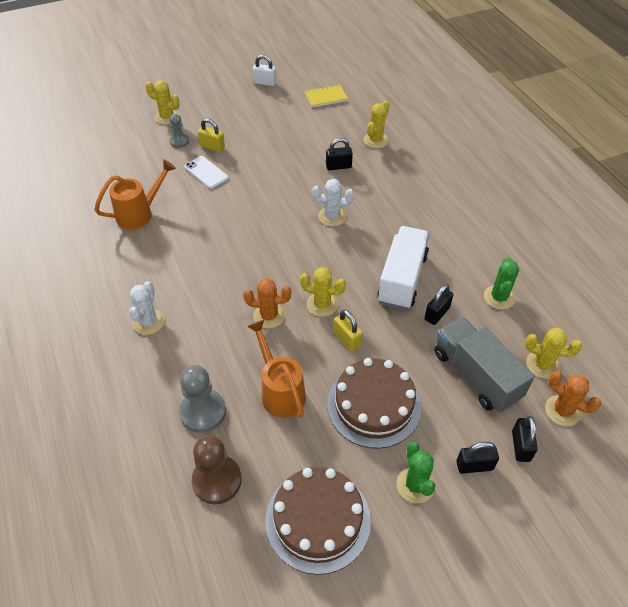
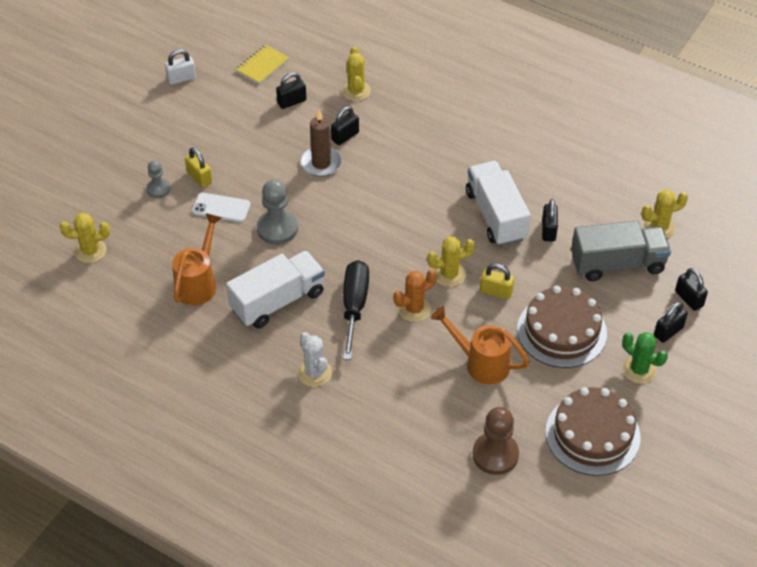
camera: 35 degrees left, 0 degrees up
(167, 117) = (115, 169): yellow cactus -> yellow cactus (90, 251)
(177, 254) = (277, 301): none -> white truck
(203, 412) = (435, 414): grey pawn -> grey pawn (277, 228)
(212, 147) = (199, 178): yellow padlock -> yellow padlock turned 60 degrees clockwise
(227, 289) = (354, 306): none -> black screwdriver
(303, 176) = (321, 163): none -> brown candle
(323, 127) = (291, 102): none -> black padlock
(332, 216) = (385, 190): white cactus -> none
(476, 375) = (617, 264): grey truck -> grey truck turned 150 degrees clockwise
(499, 297) = (585, 190): green cactus -> none
(562, 411) = (698, 255): orange cactus -> none

